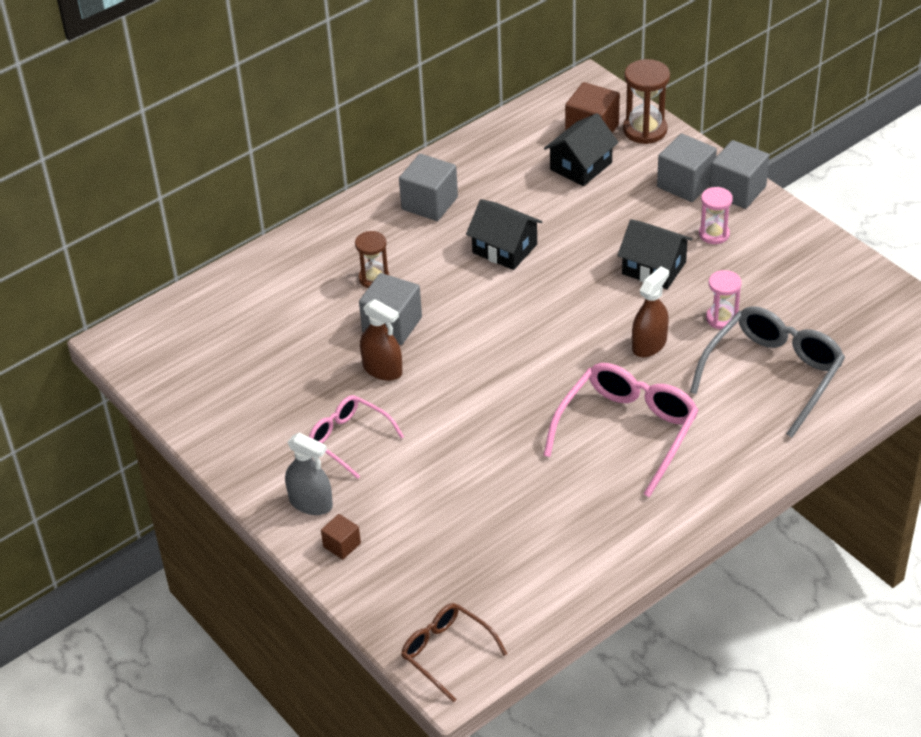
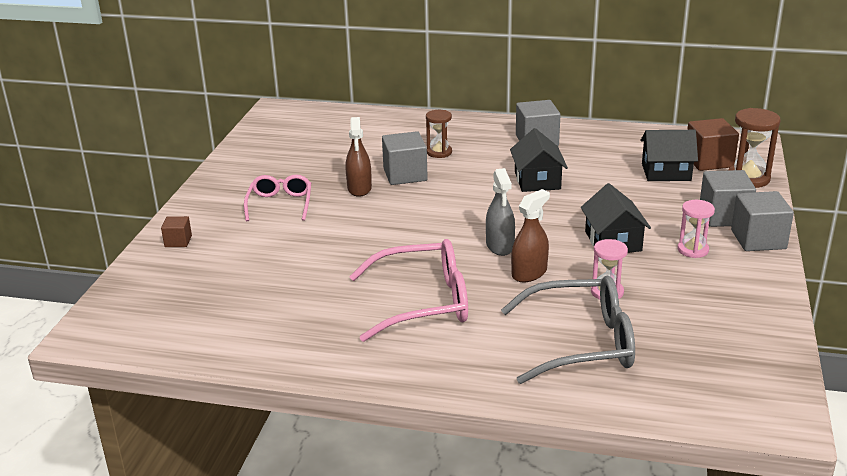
camera: 50 degrees right, 15 degrees down
(311, 503) = (206, 215): grey spray bottle -> grey spray bottle (500, 246)
(446, 653) = (109, 322): brown glasses -> none
(649, 344) = (529, 273): brown spray bottle -> brown spray bottle turned 45 degrees counterclockwise

